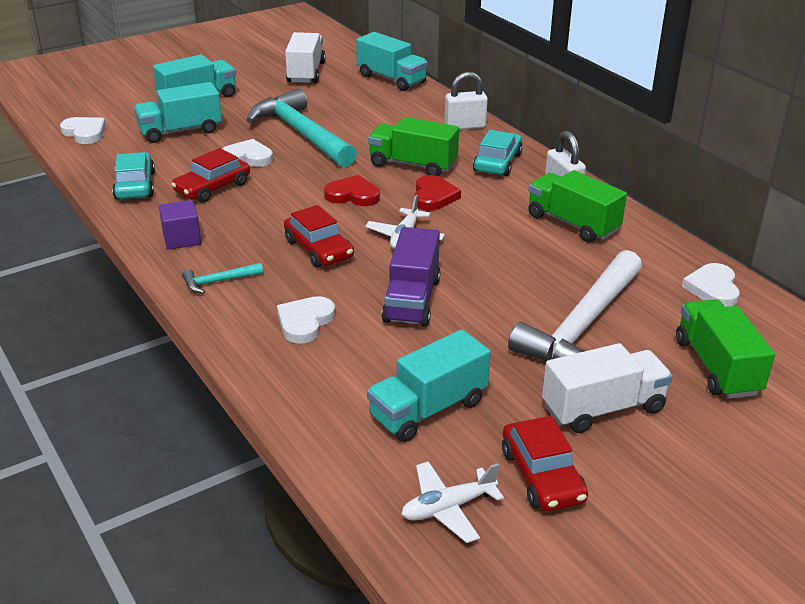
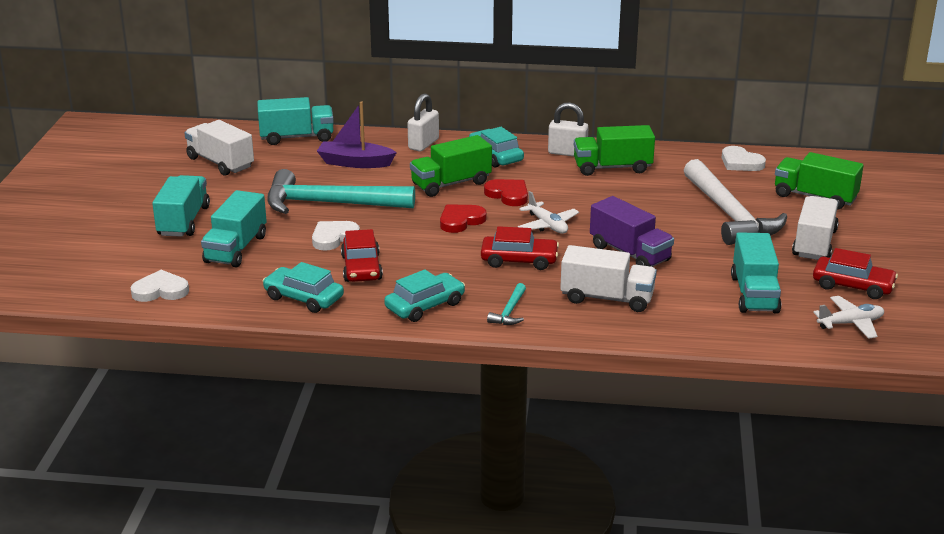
camera: 50 degrees left, 5 degrees down
(182, 239) = (425, 306): purple cube -> turquoise car
(305, 322) = (607, 298): white heart -> white truck
(385, 115) = (355, 163): none -> purple boat
(448, 508) = (850, 323): white plane -> white plane turned 120 degrees counterclockwise

